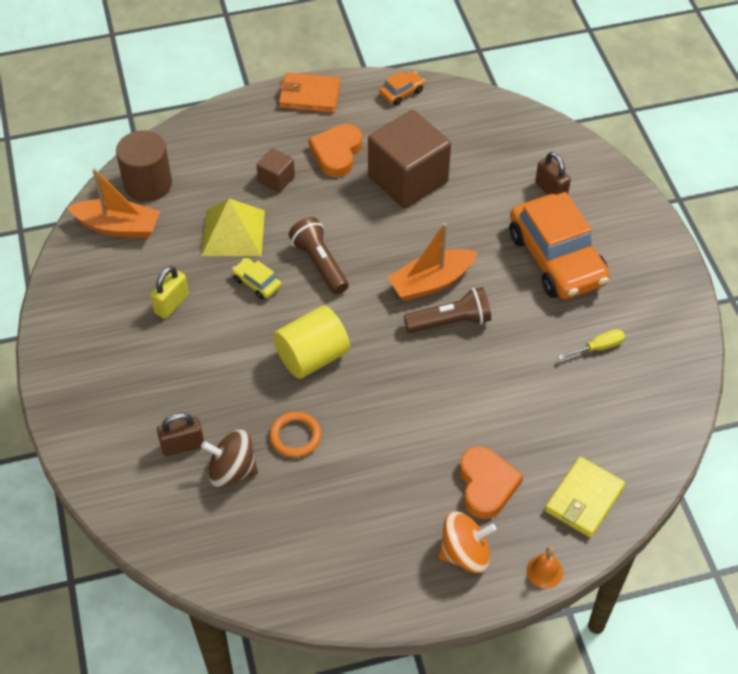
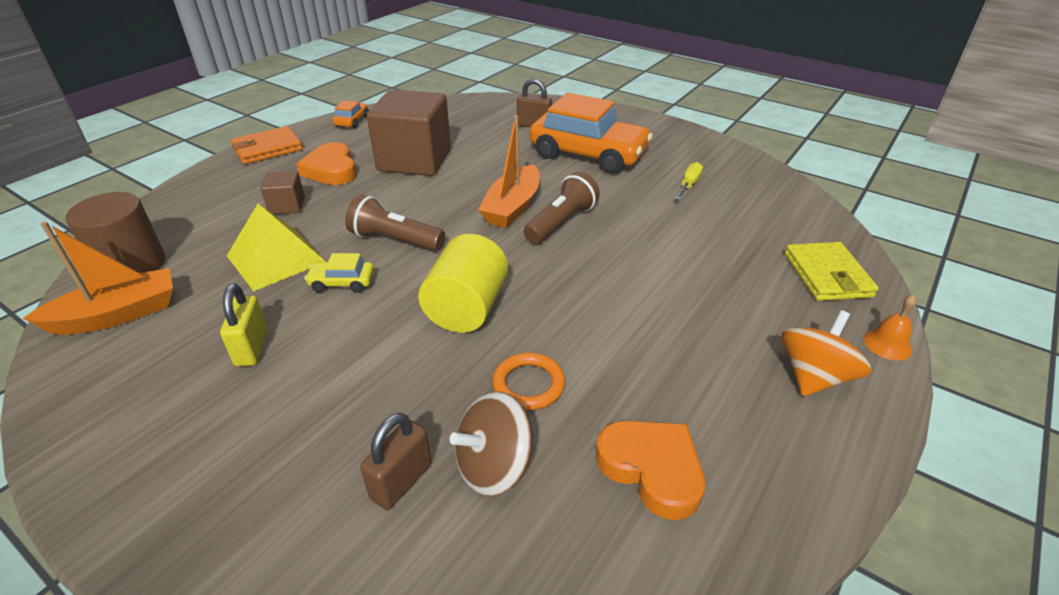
camera: 40 degrees left, 15 degrees down
(486, 485) = (748, 312): orange heart -> orange heart (652, 469)

